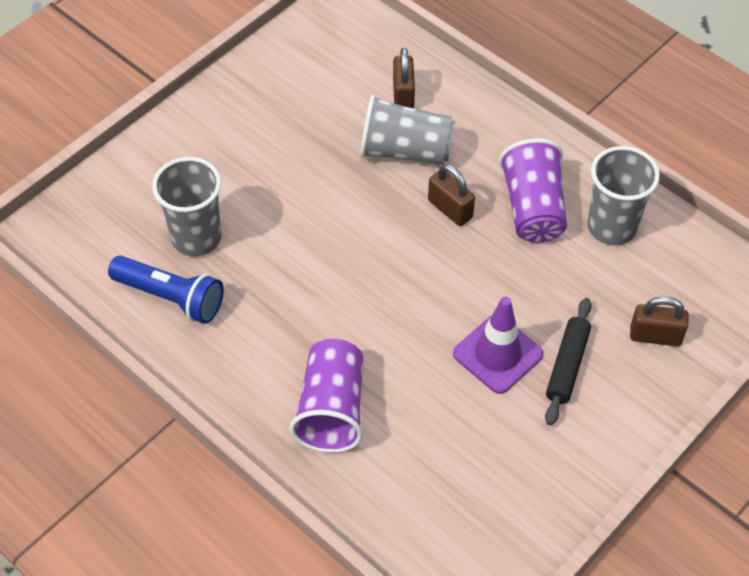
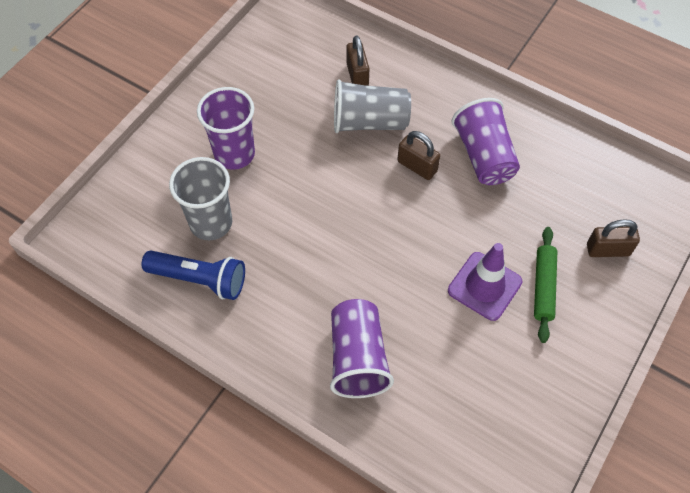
camera: 10 degrees left, 5 degrees up
(239, 165) = (234, 154): none -> purple cup
(567, 366) = (543, 287): black rolling pin -> green rolling pin
(611, 227) = (550, 162): grey cup -> none

